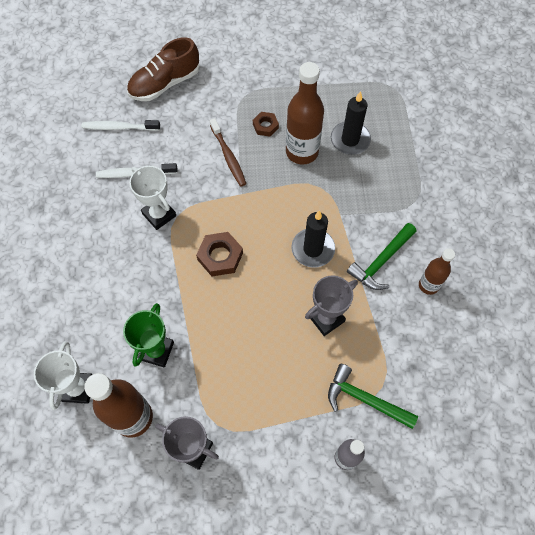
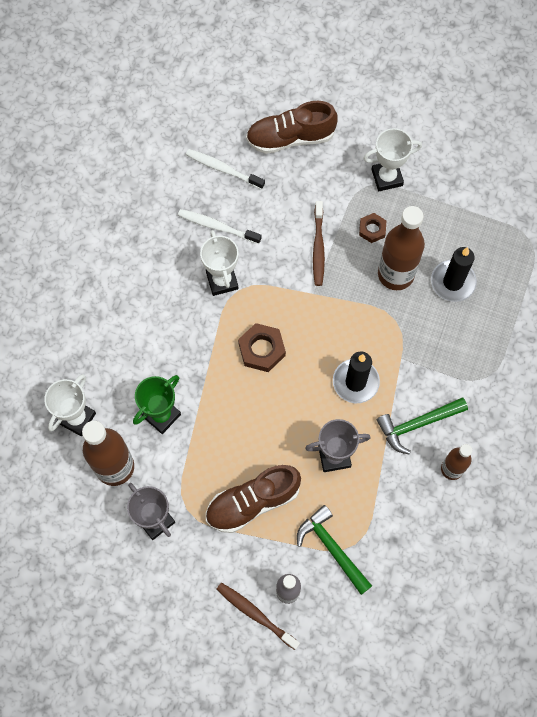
camera: 25 degrees right, 5 degrees up
(257, 84) = (387, 177): none -> white trophy
(275, 391) = (252, 502): none -> brown shoe
(327, 494) = (255, 614): none -> brown toothbrush

